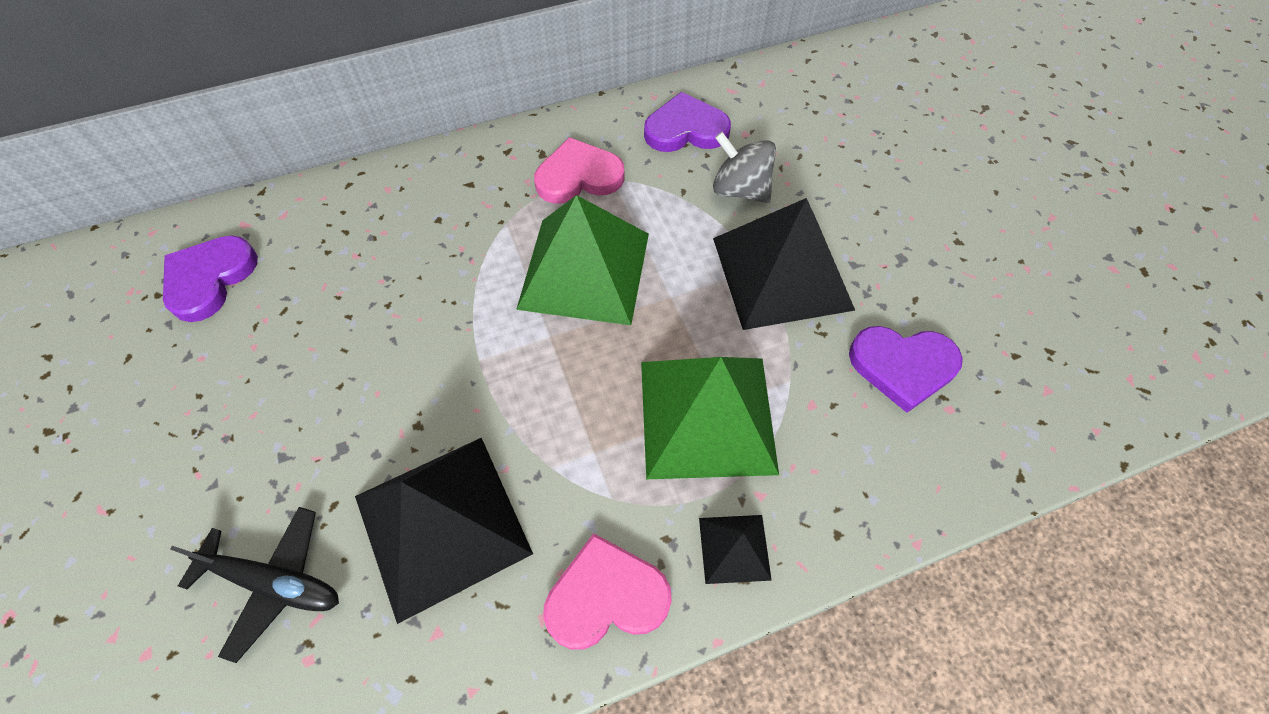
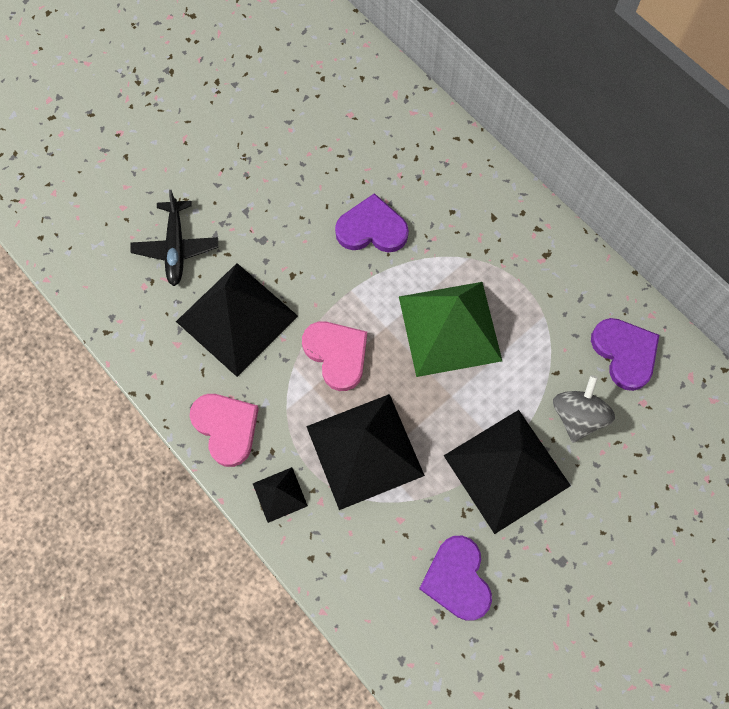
camera: 70 degrees right, 10 degrees up
(209, 279) = (345, 100): purple heart -> purple heart (372, 229)
(578, 176) = (535, 290): pink heart -> pink heart (337, 354)
(707, 415) = (365, 450): green pyramid -> black pyramid

